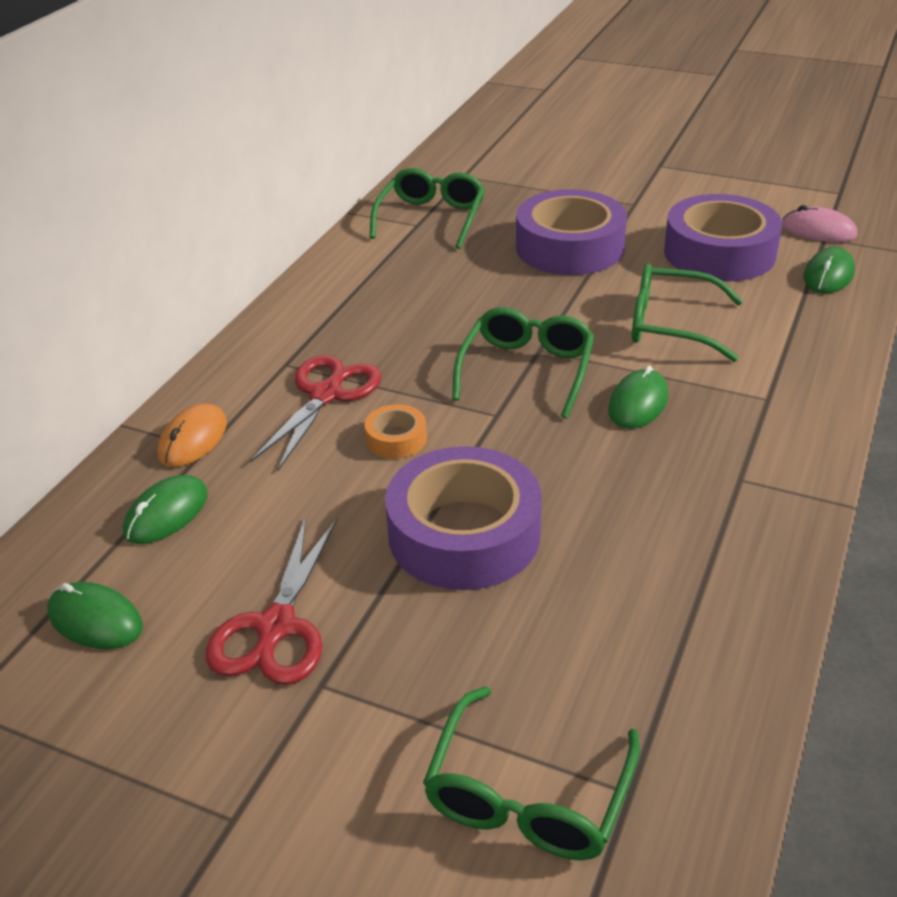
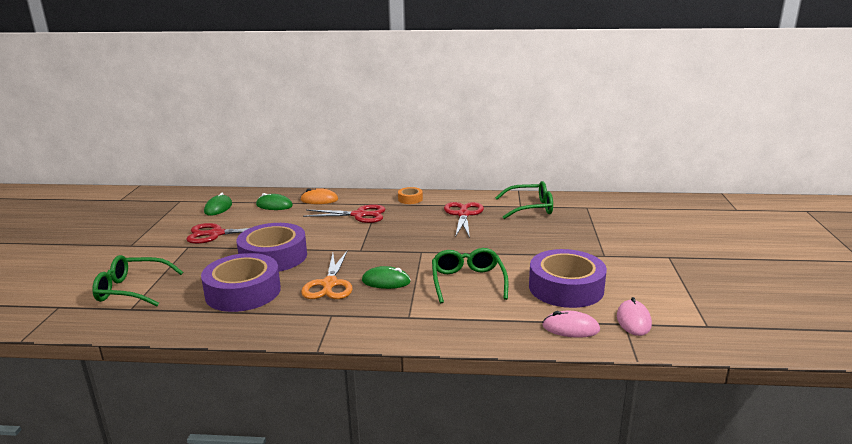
camera: 70 degrees right, 15 degrees down
(396, 439) = (333, 233): orange tape -> orange tape (410, 199)
(413, 281) = (463, 214): none -> red scissors
(526, 370) = (401, 251): green glasses -> none
(569, 247) = (531, 244): purple tape -> purple tape (243, 292)
(624, 468) = (329, 284): none -> orange scissors
(828, 275) = (570, 328): green mouse -> pink mouse

